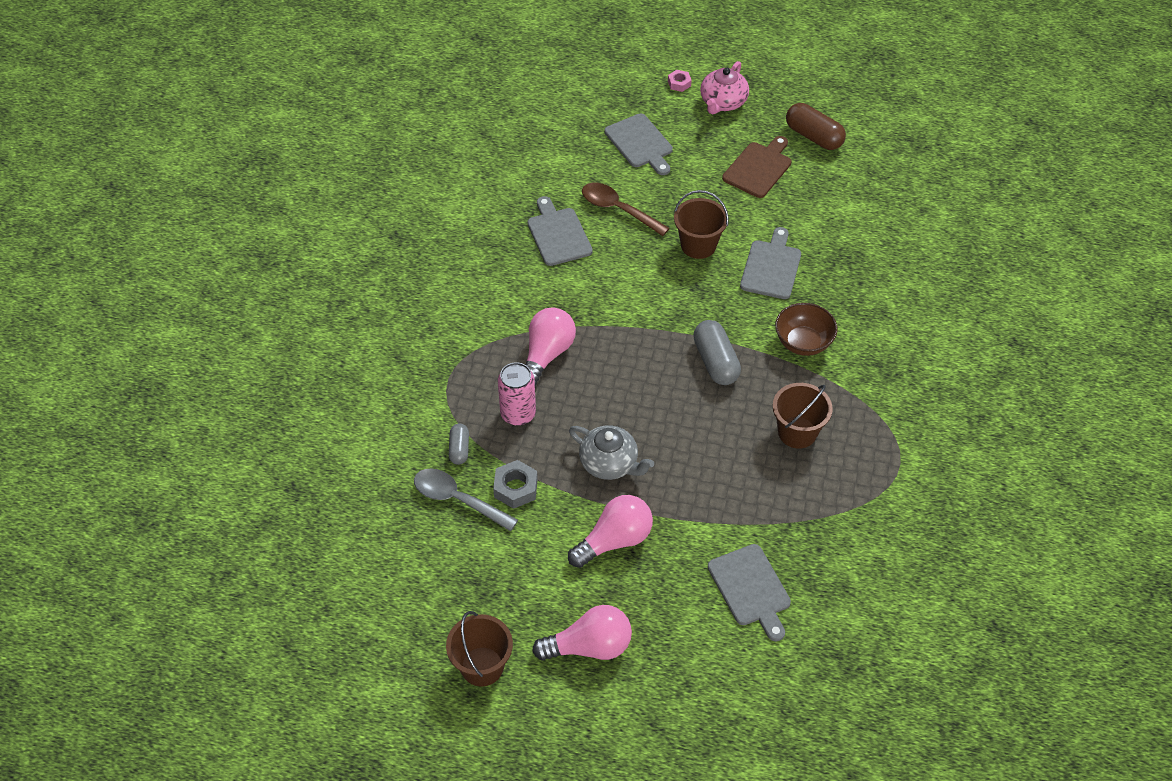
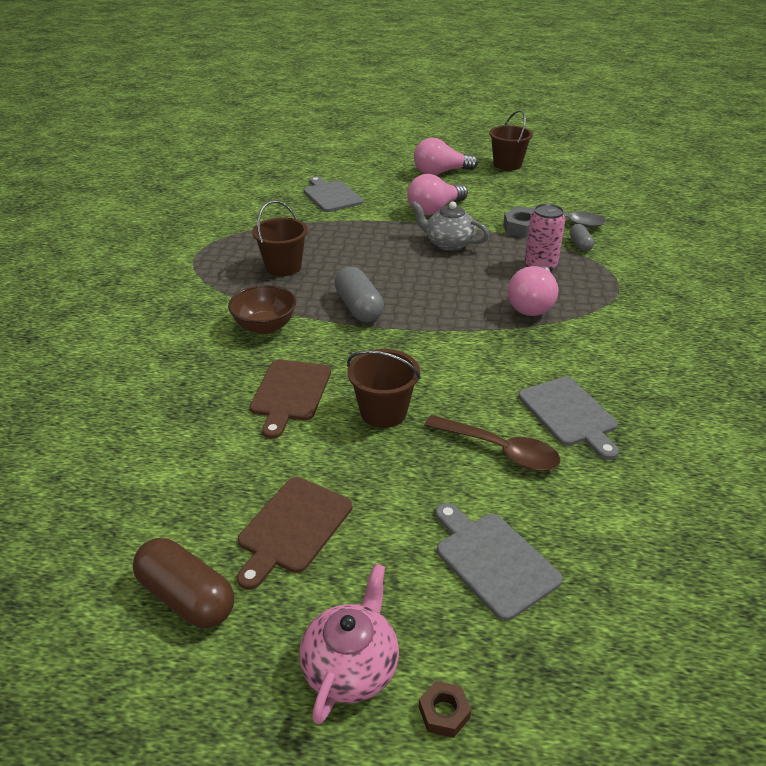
camera: 175 degrees right, 15 degrees down
(679, 83) = (444, 713): pink nut -> brown nut
(771, 267) = (290, 393): grey cutting board -> brown cutting board

